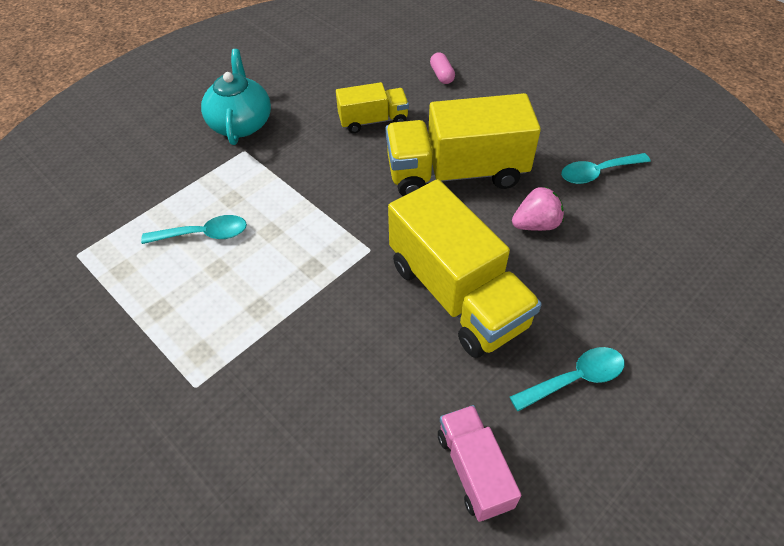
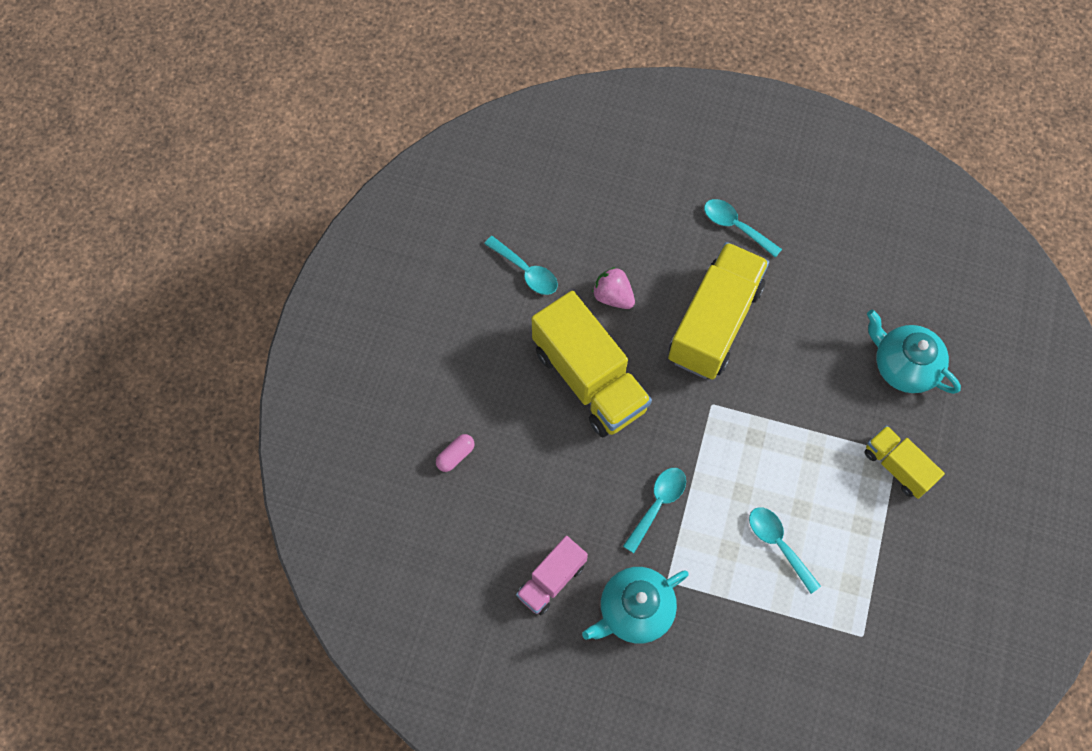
camera: 120 degrees left, 15 degrees up
(282, 463) = (903, 366): none -> turquoise teapot
(309, 170) = (657, 504): none -> turquoise spoon
(373, 121) = (560, 485): yellow truck -> yellow truck (897, 467)
(474, 470) = (833, 259): pink truck -> pink truck (551, 580)

